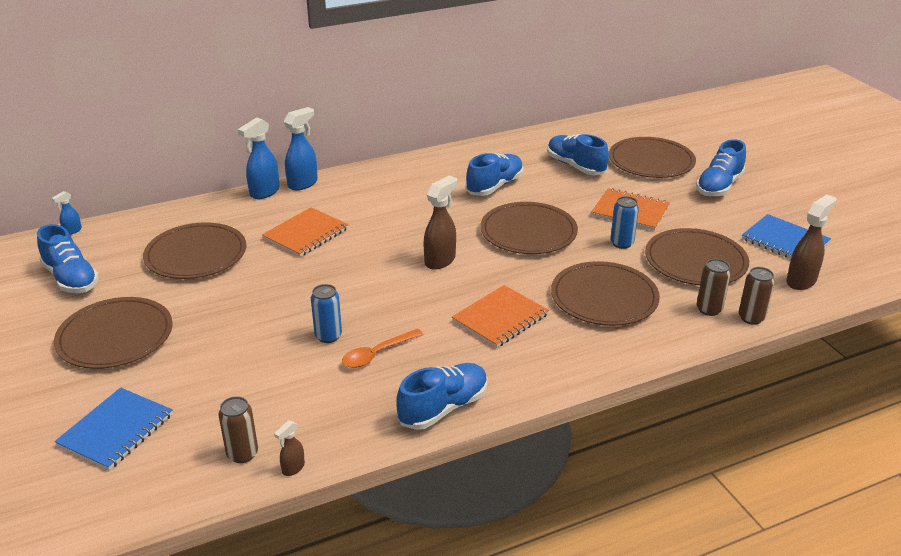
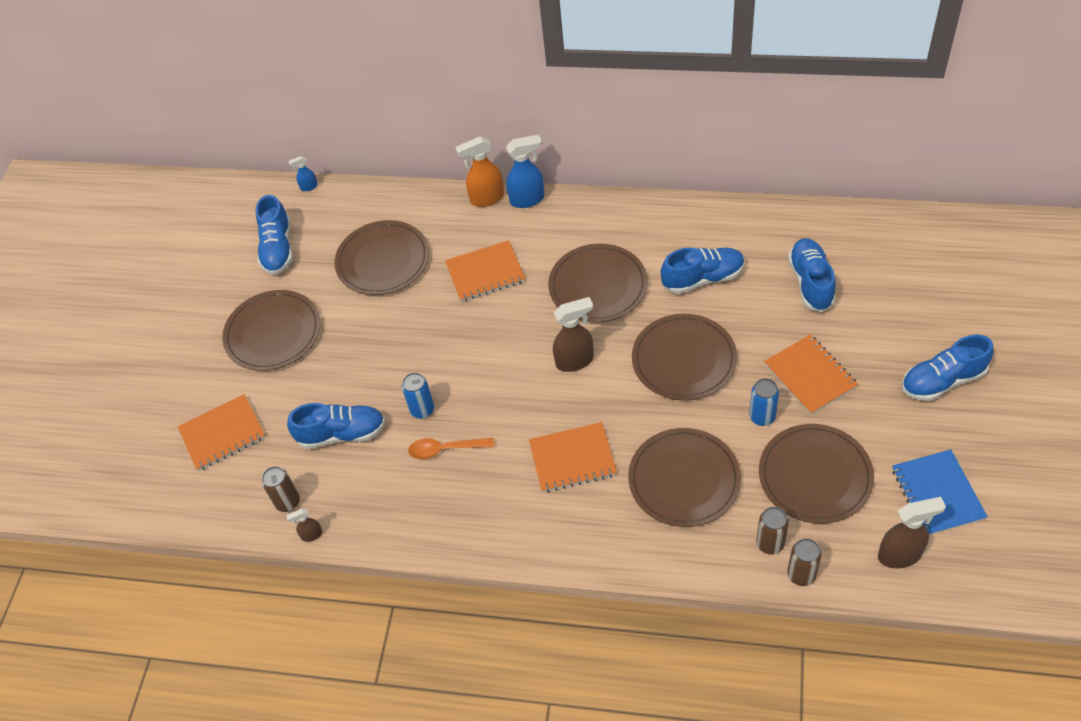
camera: 40 degrees right, 20 degrees up
(116, 430) = (222, 434): blue notebook -> orange notebook
(264, 192) = (486, 198): blue spray bottle -> orange spray bottle
(443, 408) = (454, 534): blue shoe -> blue shoe (341, 434)
(651, 161) = (901, 308): brown plate -> brown plate (598, 286)

